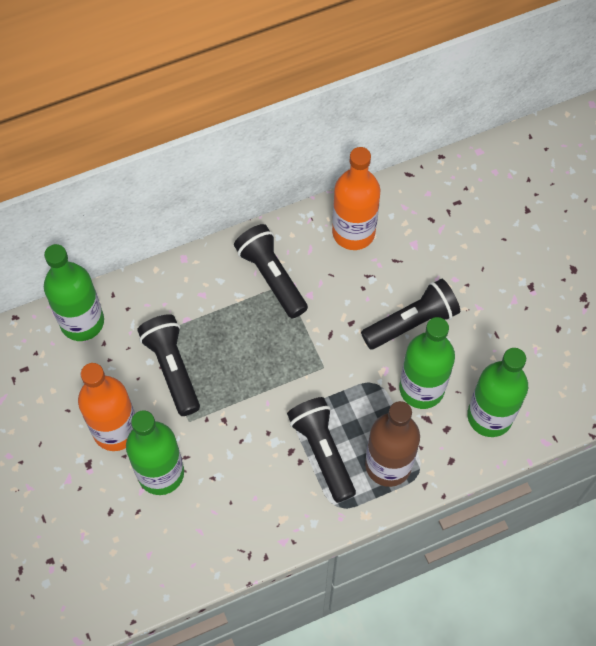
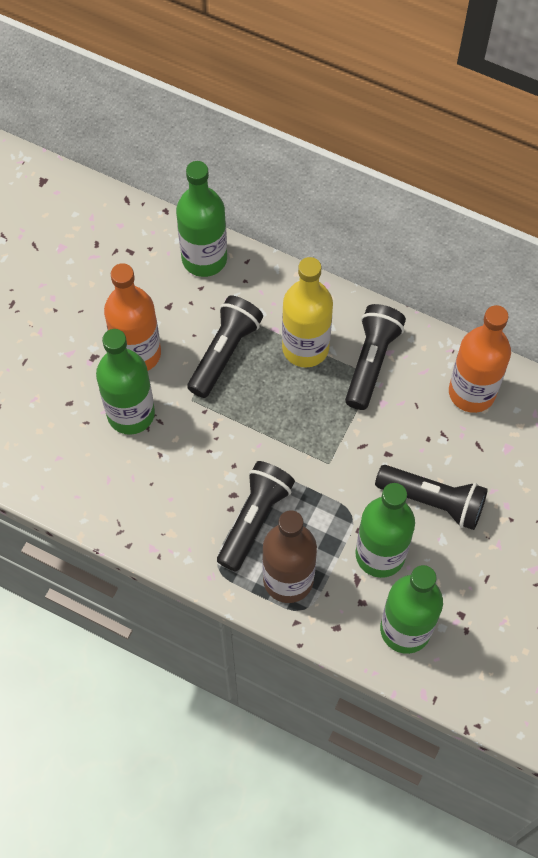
camera: 50 degrees right, 0 degrees up
(220, 311) = (305, 348): none -> yellow bottle

